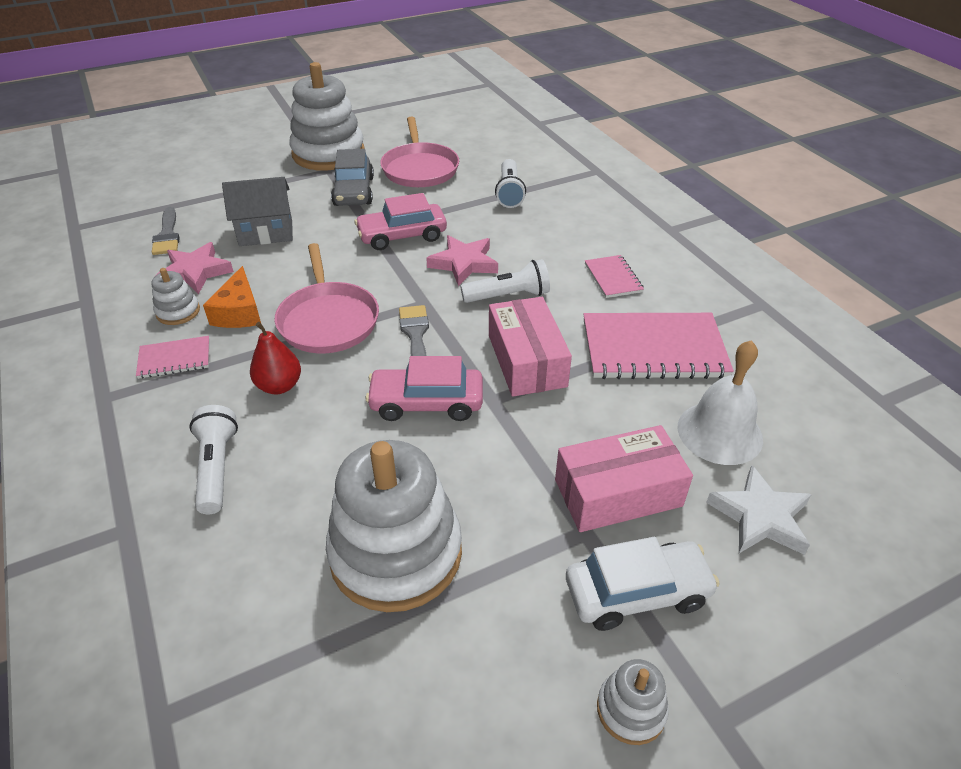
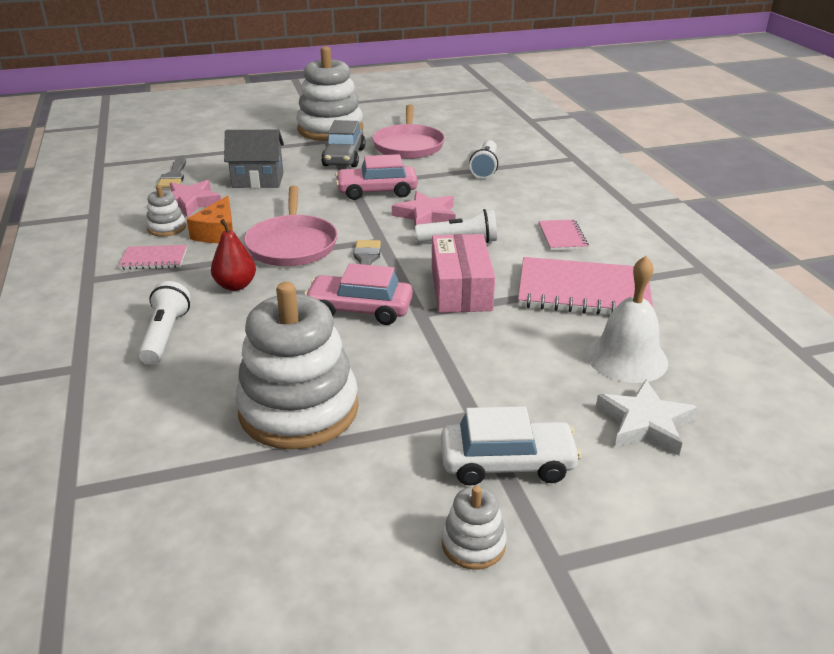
camera: 10 degrees right, 10 degrees down
(618, 492) = (513, 390): pink box -> none

